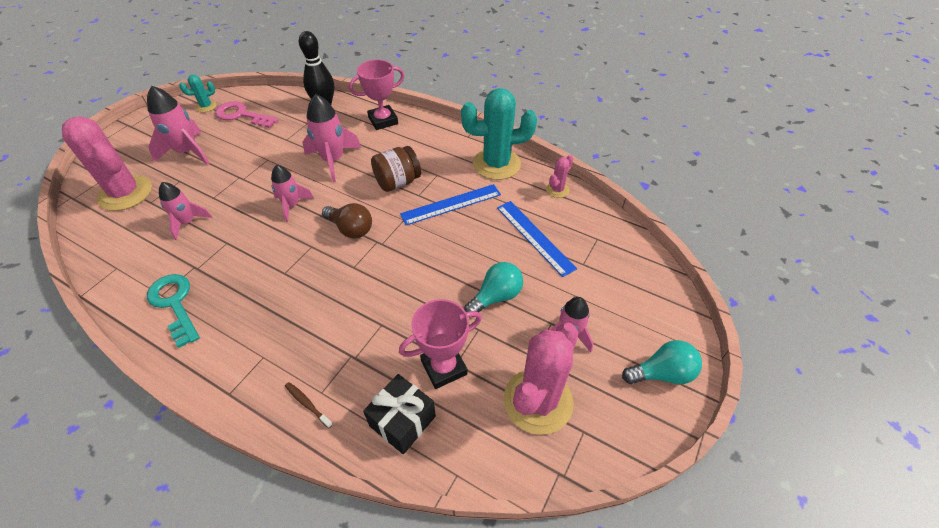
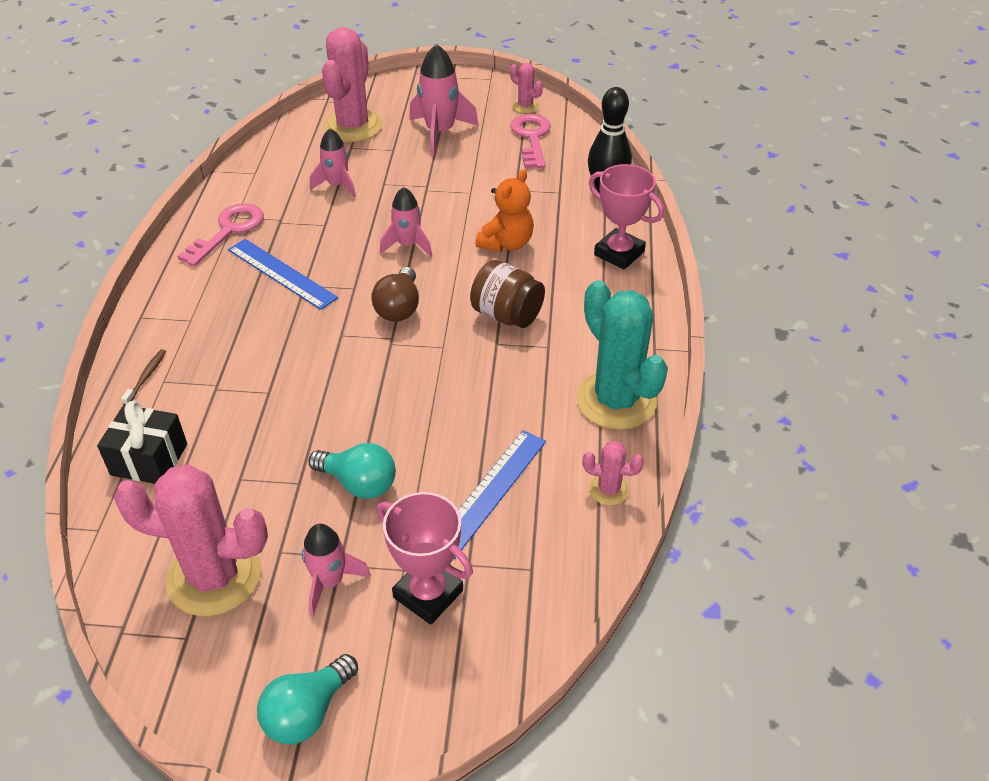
camera: 65 degrees right, 5 degrees down
(174, 304) = (228, 231): turquoise key -> pink key
(206, 106) = (525, 106): turquoise cactus -> pink cactus
(333, 160) = (506, 243): pink rocket -> orange teddy bear
(444, 367) = (230, 469): pink trophy -> pink trophy (428, 594)
(451, 204) = (499, 381): blue ruler -> blue ruler (281, 273)
(662, 373) = (307, 712): turquoise light bulb -> turquoise light bulb turned 75 degrees clockwise

